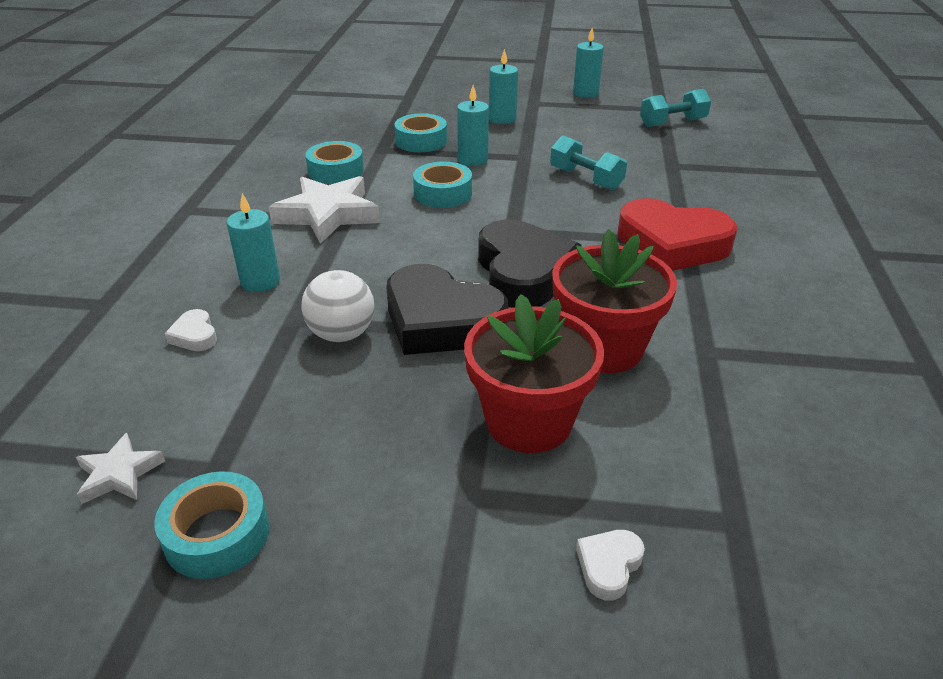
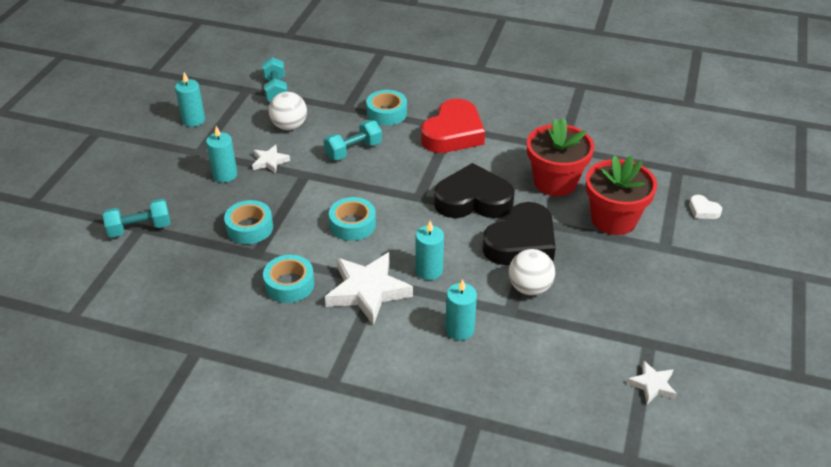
camera: 80 degrees left, 5 degrees up
(194, 335) = (522, 362): white heart -> none
(217, 534) = (693, 339): turquoise tape -> turquoise tape (386, 113)
(407, 97) = (140, 228): none -> turquoise dumbbell
(472, 160) = (299, 202): turquoise candle -> turquoise candle (429, 270)
(537, 136) = (270, 161): none -> white star
(609, 138) = (289, 126): none -> white ball

